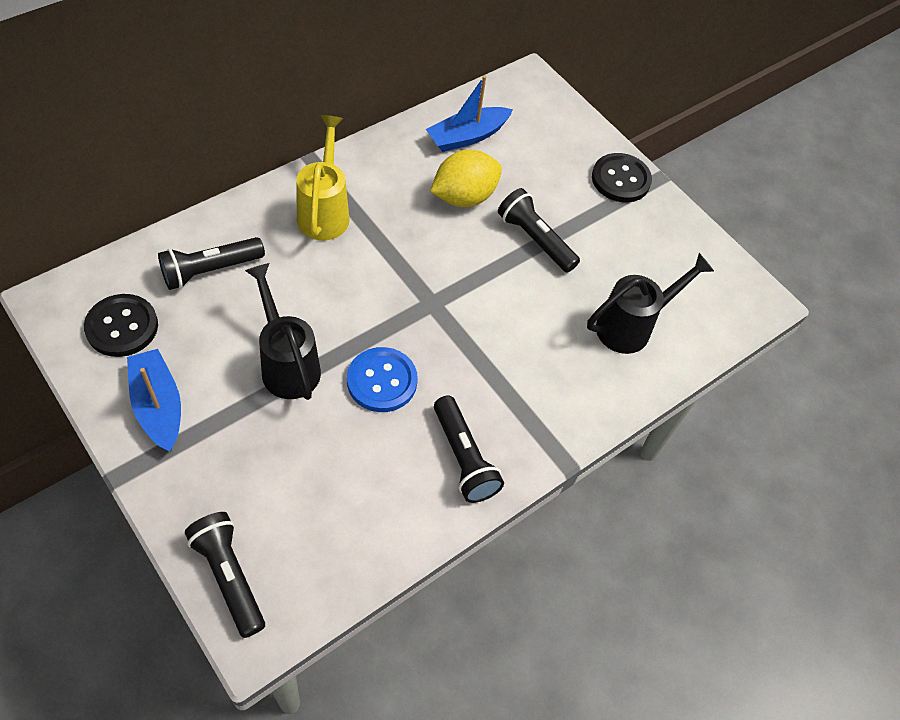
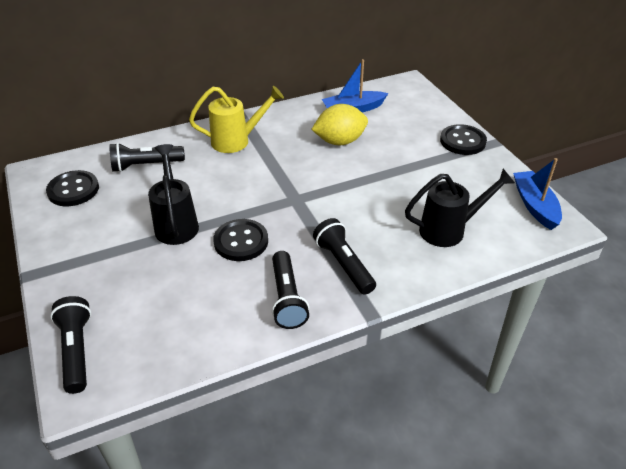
camera: 20 degrees right, 15 degrees down
(158, 406) = (76, 237): blue boat -> blue boat (534, 205)
(325, 211) = (237, 141): yellow watering can -> yellow watering can turned 60 degrees clockwise
(382, 381) = (241, 241): blue button -> black button
(535, 239) = (386, 170): black flashlight -> black flashlight (344, 264)

